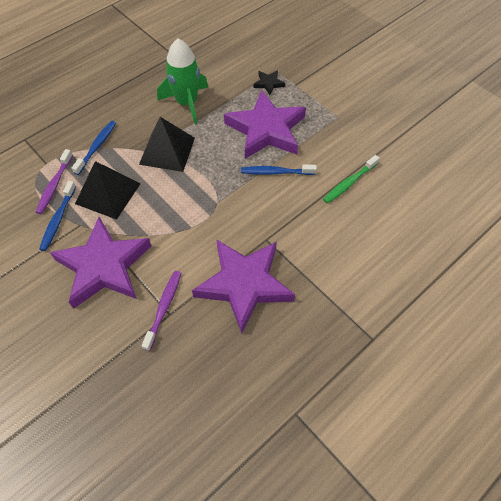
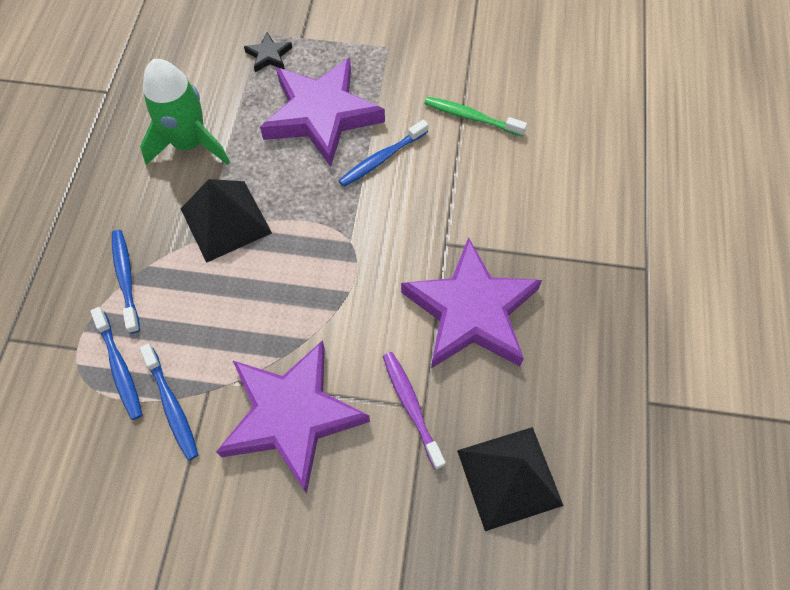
camera: 40 degrees left, 5 degrees up
(54, 185) = (119, 367): purple toothbrush -> blue toothbrush
(108, 193) = (203, 326): black pyramid -> black pyramid (509, 477)
(349, 183) = (471, 117): green toothbrush -> green toothbrush turned 105 degrees clockwise

